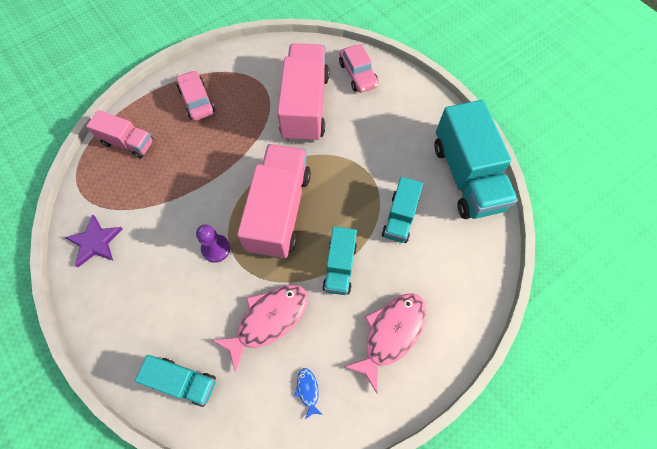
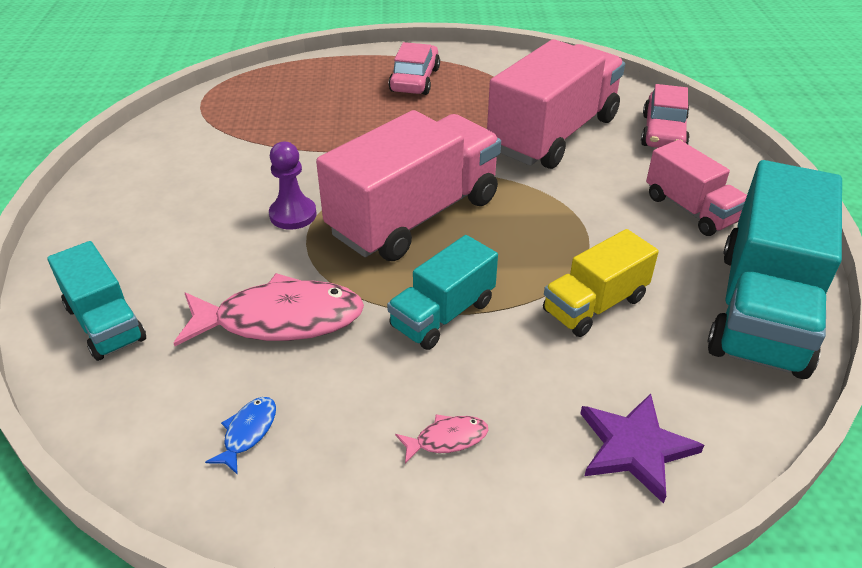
camera: 35 degrees right, 25 degrees down
(95, 242) = (167, 146): purple star -> purple star (635, 447)
(128, 143) = (297, 84): pink truck -> pink truck (690, 209)
(391, 334) = (447, 439): pink fish -> pink fish, size x0.44
(400, 217) = (594, 305): turquoise truck -> yellow truck

